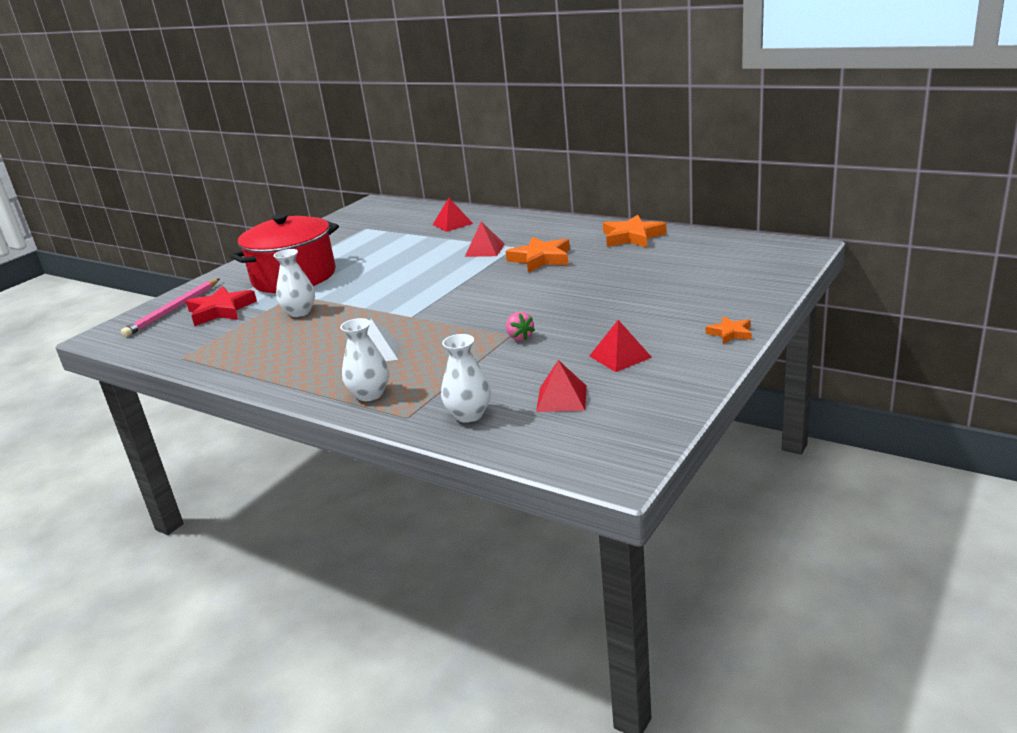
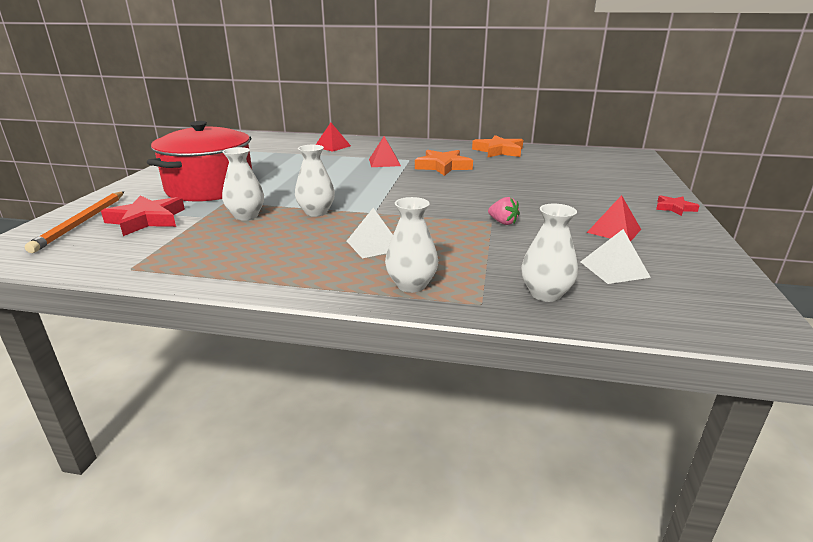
camera: 25 degrees left, 0 degrees up
(173, 310) = (82, 222): pink pencil -> orange pencil
(361, 312) = (316, 212): none -> white vase
(561, 398) = (614, 269): red pyramid -> white pyramid
(730, 333) = (674, 208): orange star -> red star

